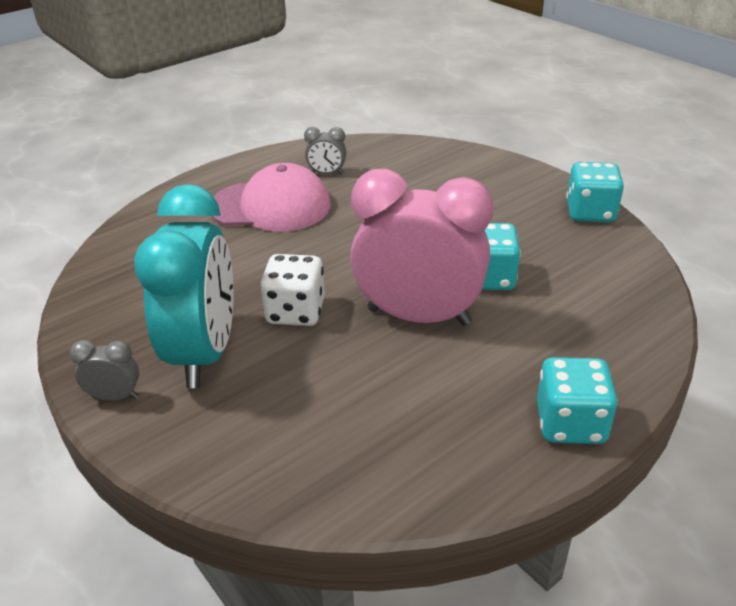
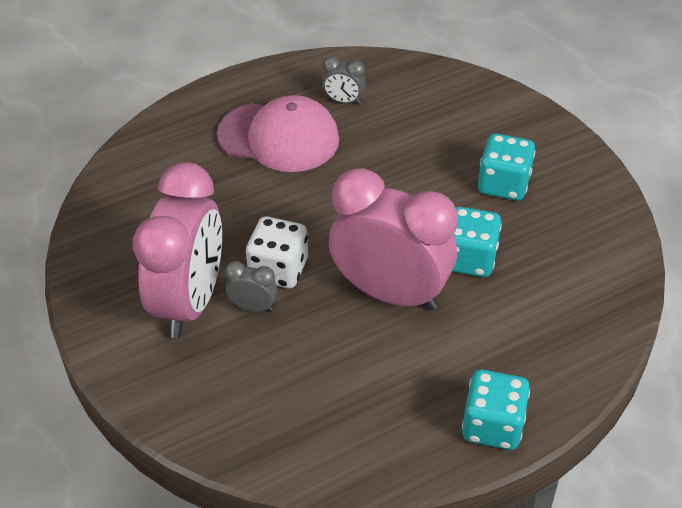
camera: 10 degrees right, 10 degrees up
(115, 397) = (108, 334): grey clock -> grey clock (253, 307)
(204, 353) = (190, 302): turquoise clock -> pink clock
(590, 212) = (599, 193): turquoise dice -> turquoise dice (503, 184)

